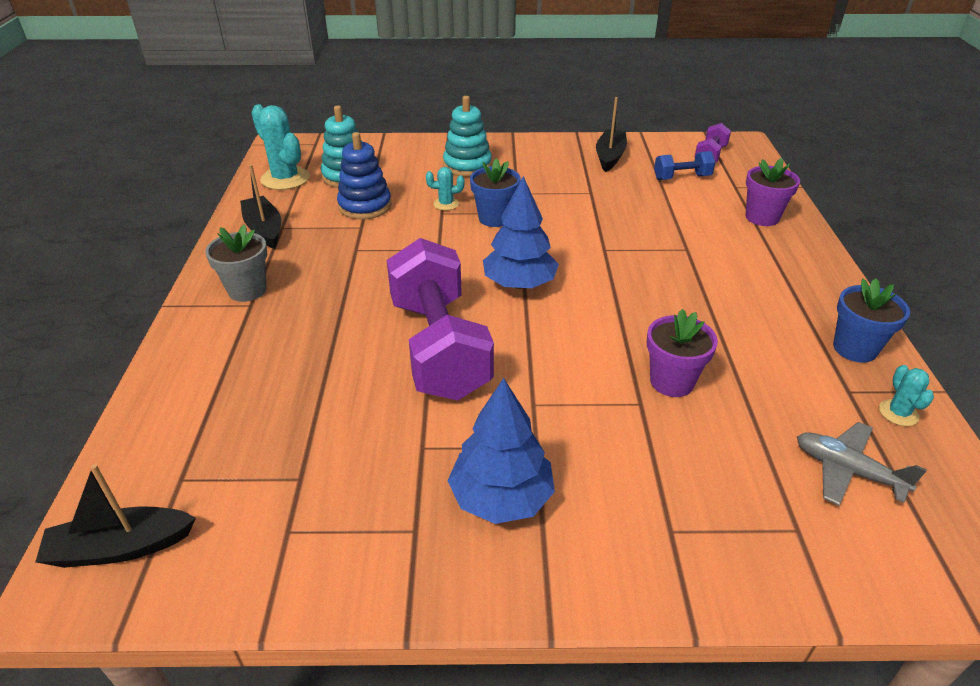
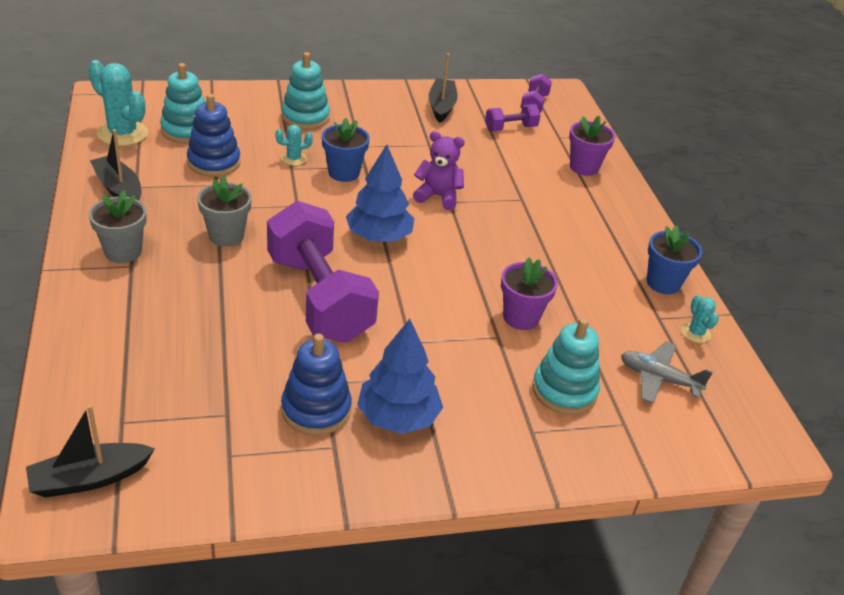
camera: 15 degrees left, 0 degrees up
(357, 278) = (226, 236): none -> grey flower pot
(404, 480) = (316, 409): none -> blue stacking toy
(592, 244) = (438, 196): none -> purple teddy bear
(682, 178) = (510, 128): blue dumbbell -> purple dumbbell
(718, 478) = (564, 390): none -> turquoise stacking toy

